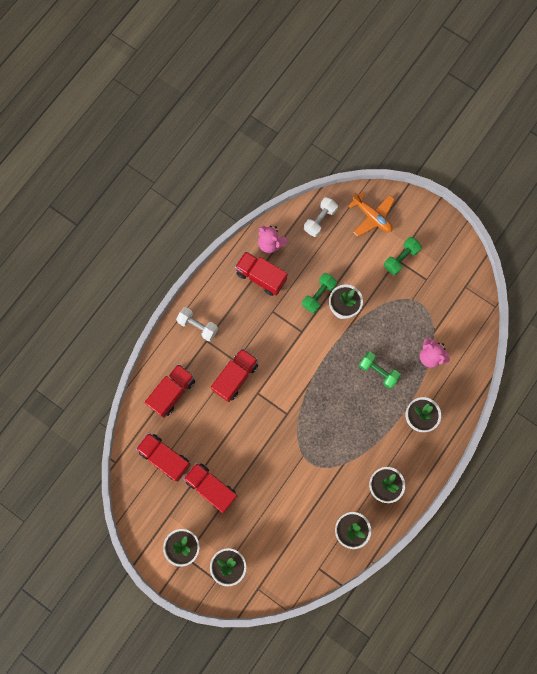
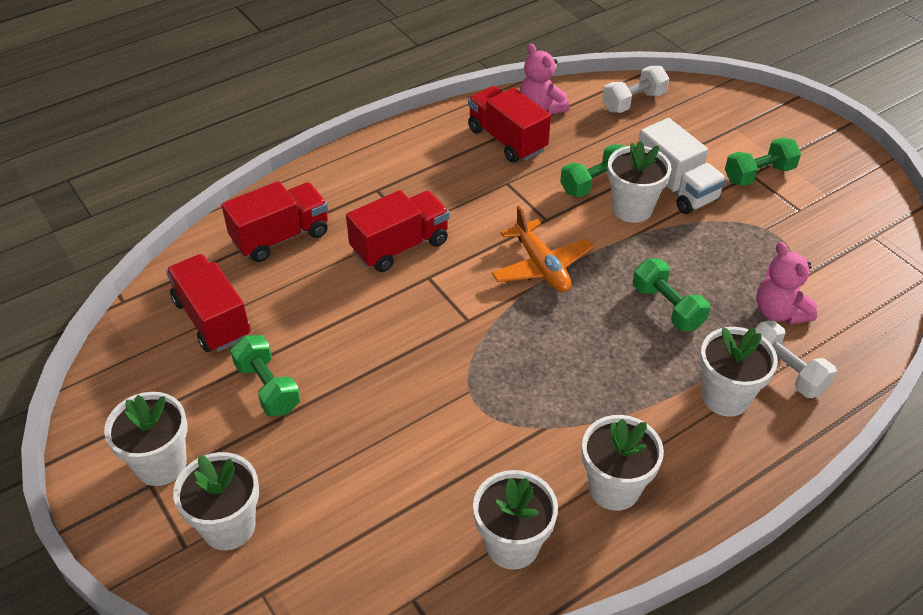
camera: 20 degrees right, 30 degrees down
(198, 326) = (372, 169): white dumbbell -> white dumbbell (785, 371)
(211, 487) = (268, 387): red truck -> green dumbbell
(361, 284) = (676, 187): none -> white truck
(372, 217) = (723, 117): orange plane -> orange plane (541, 266)

